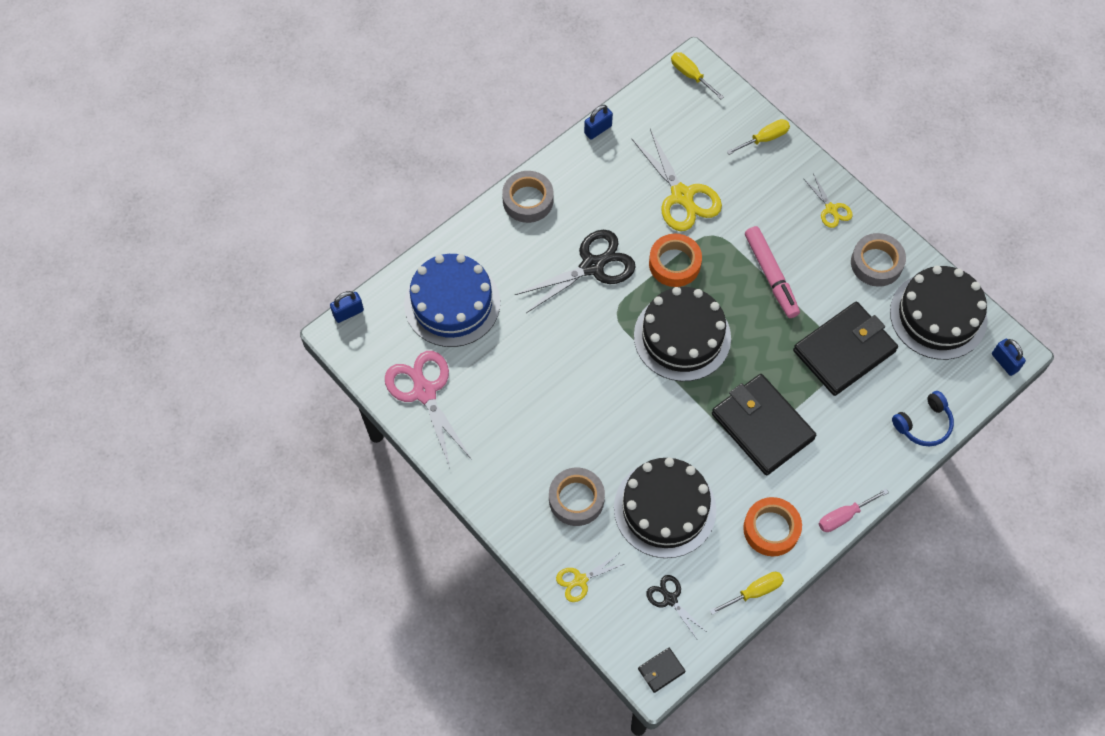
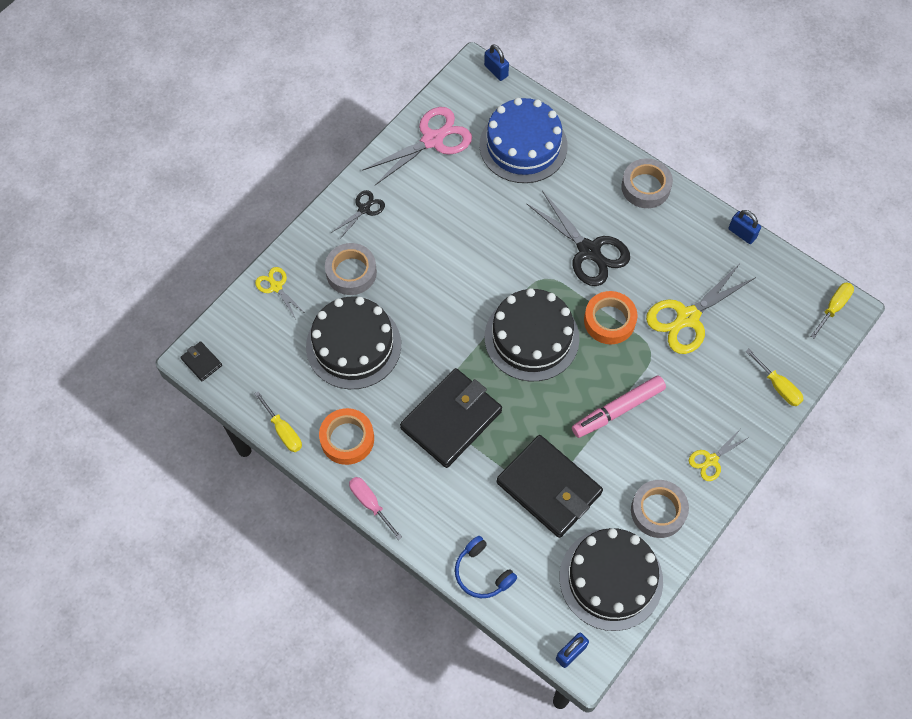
camera: 80 degrees right, 0 degrees up
(670, 599) = (268, 361): black scissors -> black scissors (364, 209)

